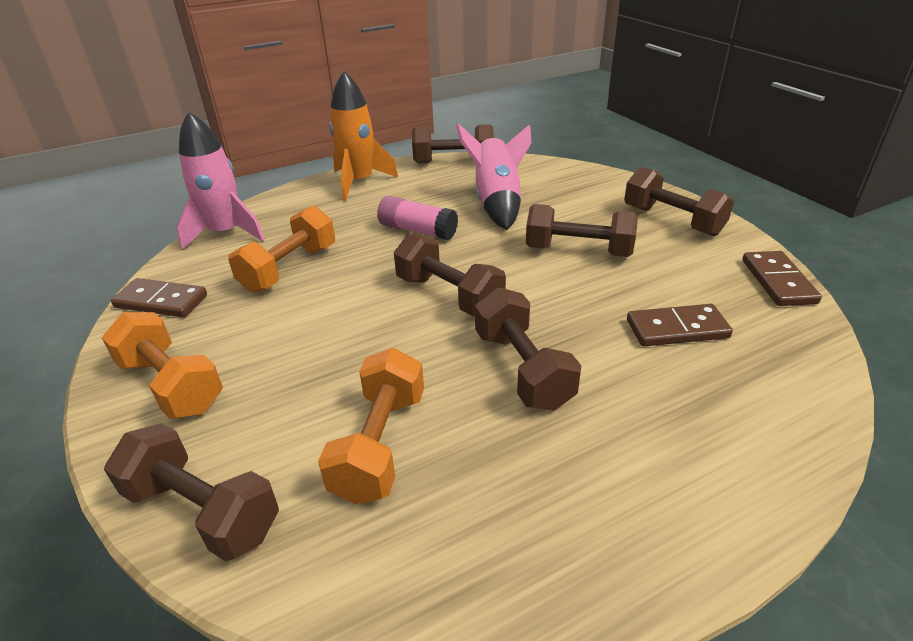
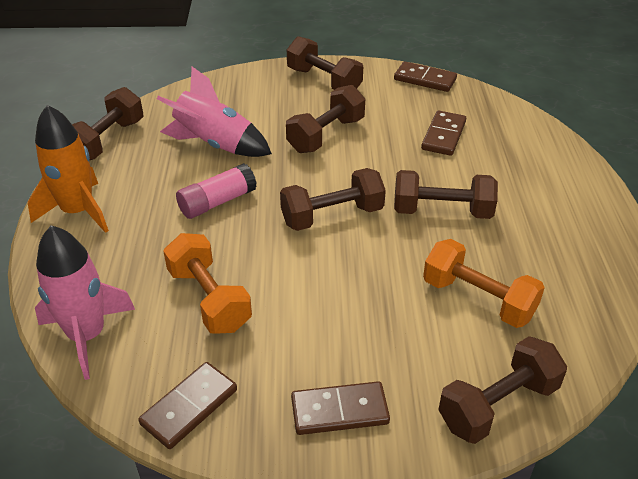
camera: 65 degrees left, 5 degrees up
(171, 385) = (339, 410): orange dumbbell -> brown domino
(672, 221) = (324, 81): brown dumbbell -> brown dumbbell turned 60 degrees clockwise

